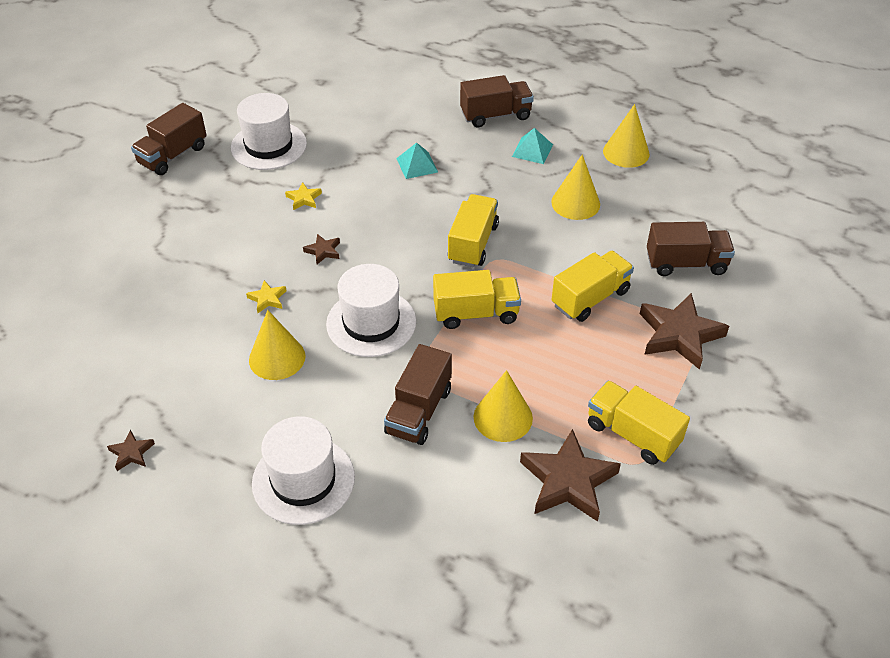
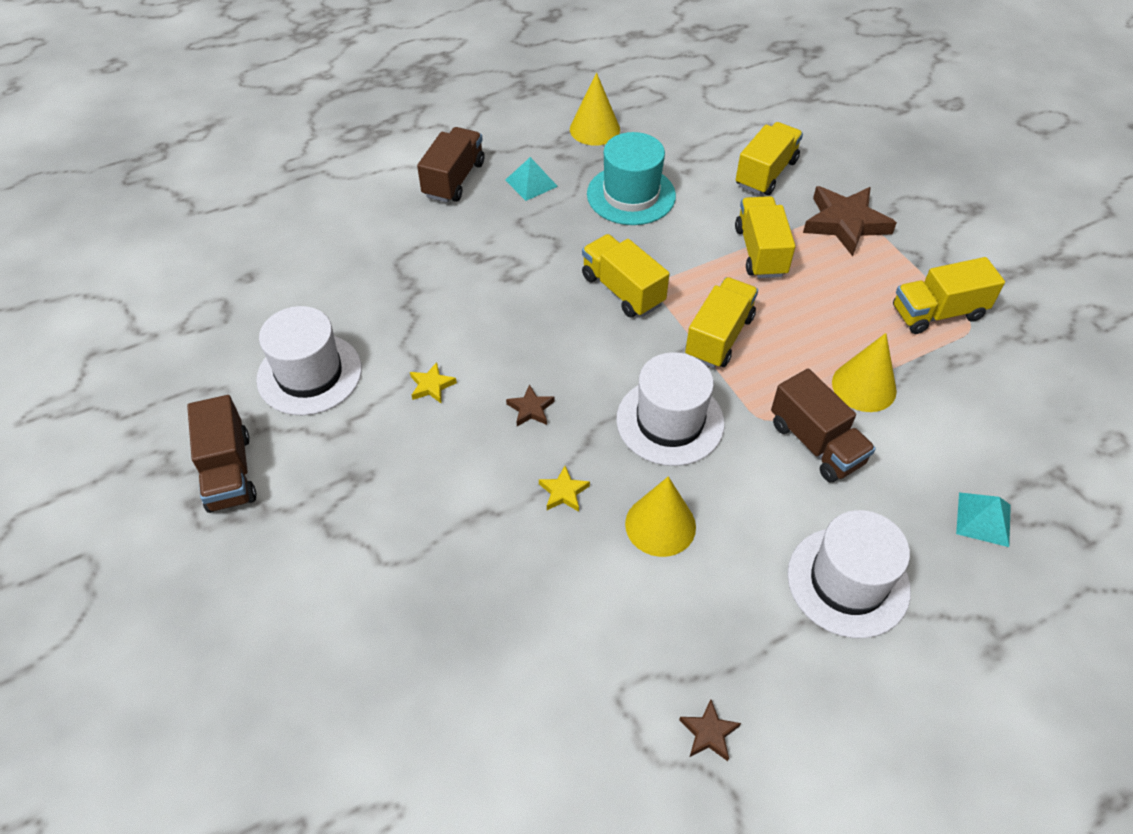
camera: 55 degrees left, 5 degrees up
(417, 165) = (469, 271): turquoise pyramid -> turquoise pyramid (983, 519)
(568, 481) = (965, 382): brown star -> none
(575, 203) = (631, 195): yellow cone -> turquoise hat
(686, 264) = (766, 173): brown truck -> yellow truck

